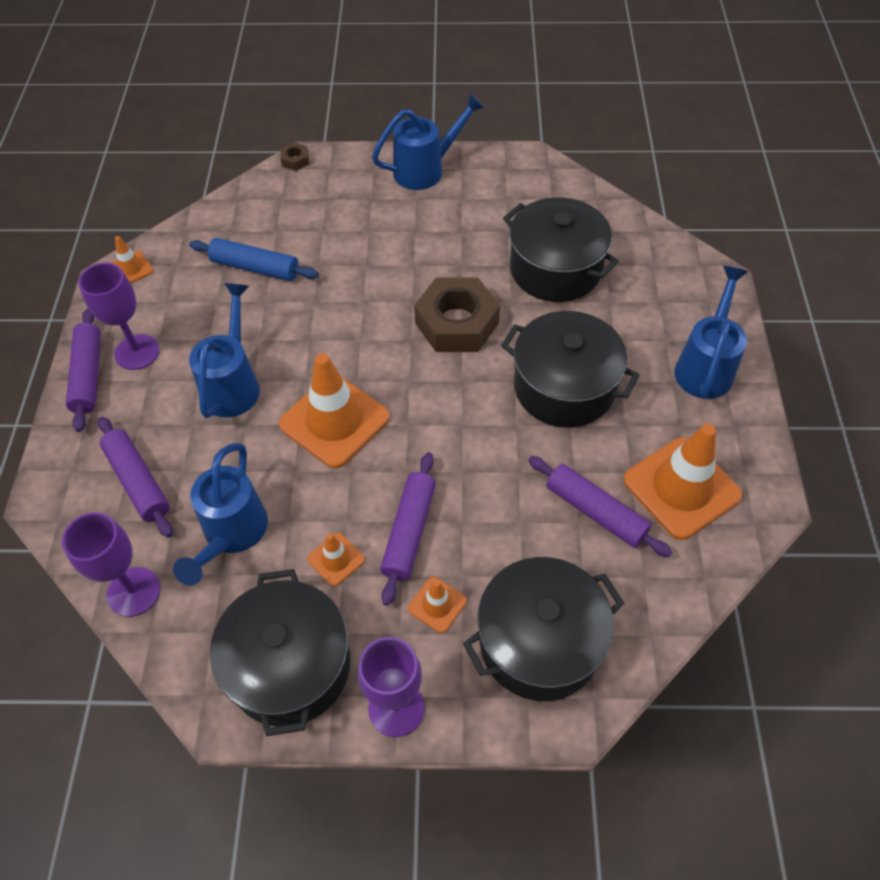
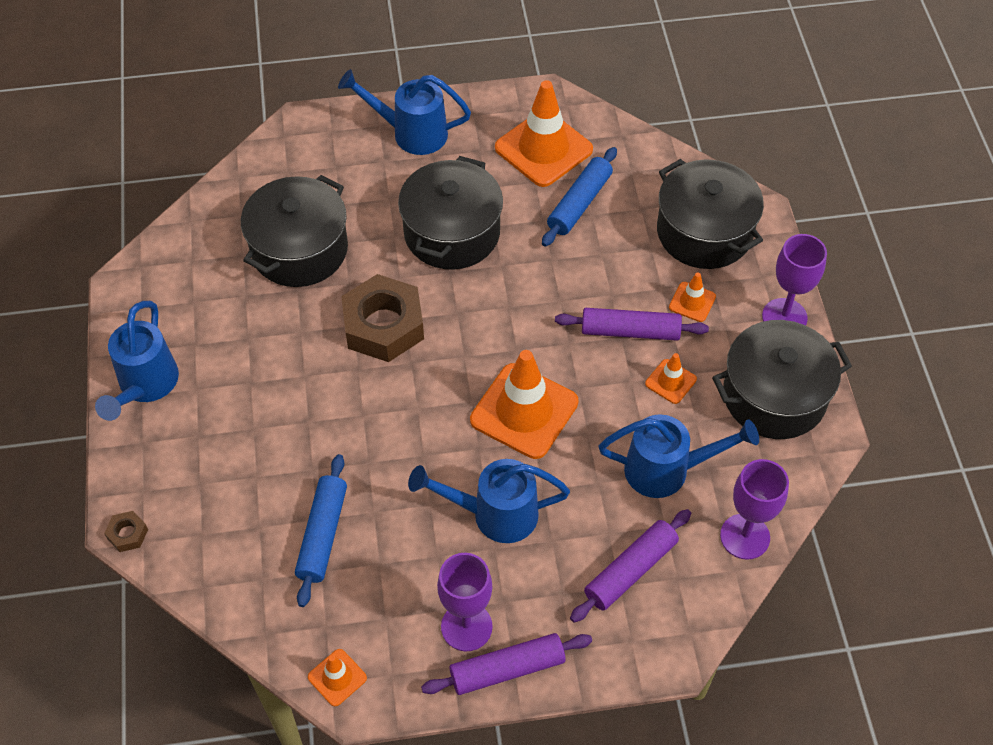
camera: 100 degrees left, 0 degrees up
(426, 170) = (145, 386): blue watering can -> blue watering can turned 135 degrees counterclockwise
(595, 512) = (579, 203): purple rolling pin -> blue rolling pin

